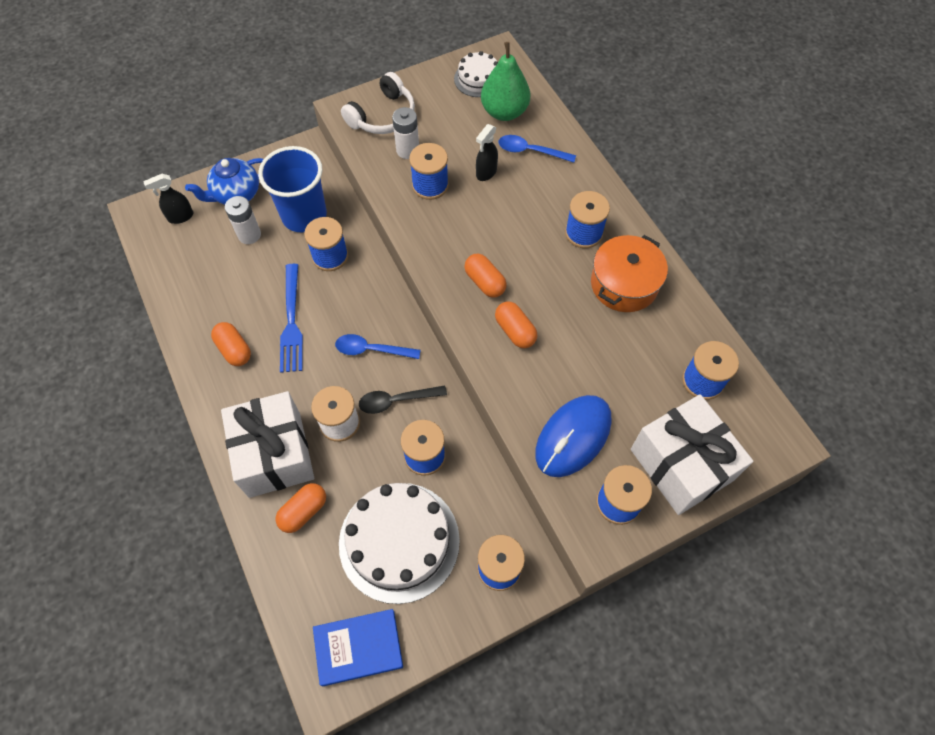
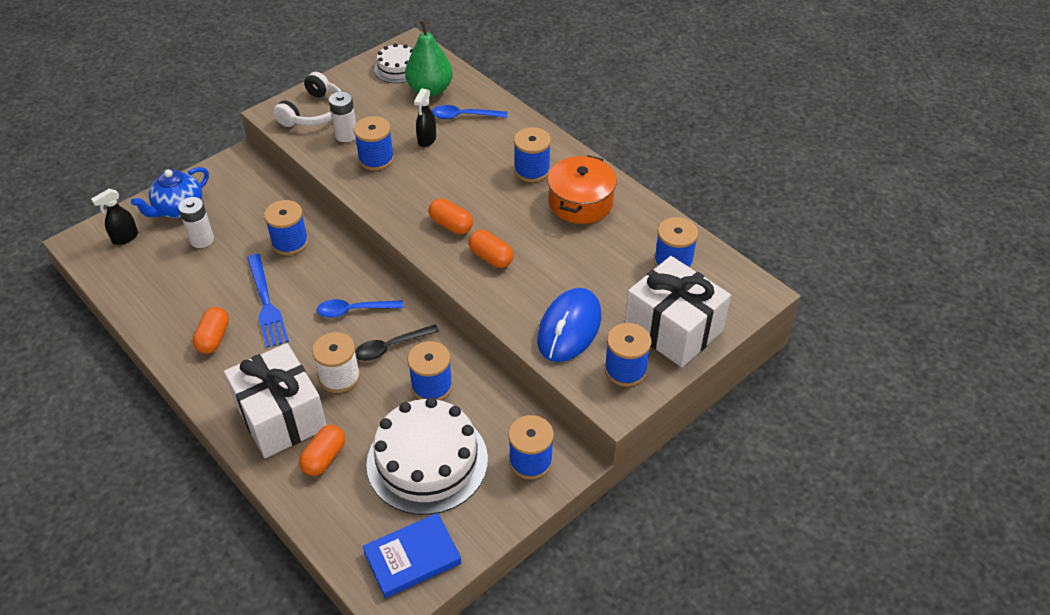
camera: 15 degrees left, 15 degrees down
(234, 350) = (213, 338): orange capsule -> orange capsule turned 60 degrees clockwise
(304, 215) = (254, 214): blue cup -> none

